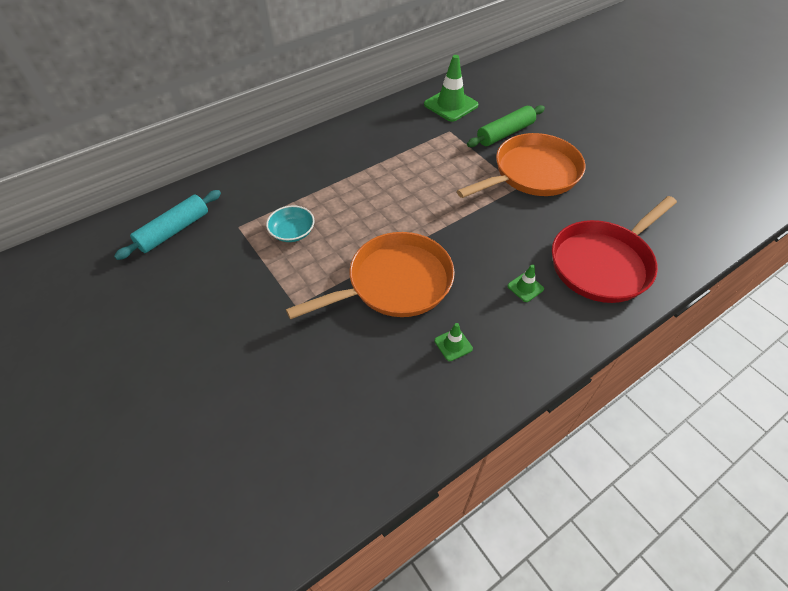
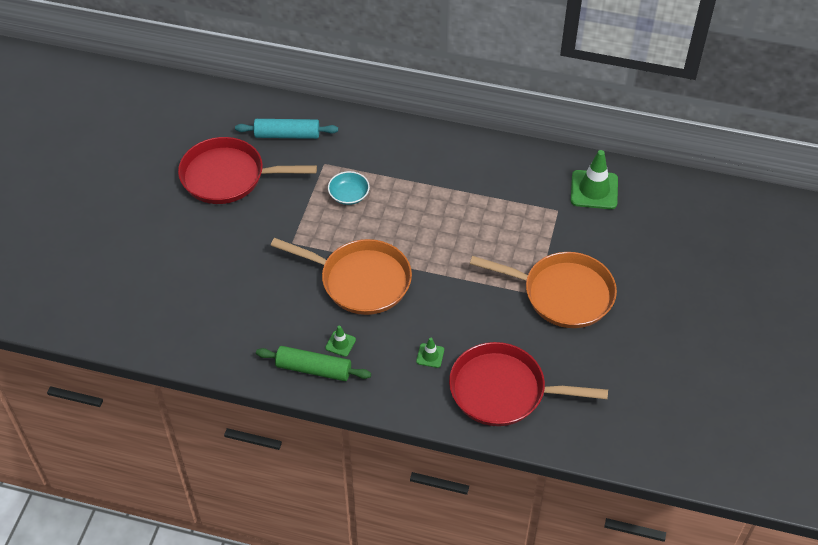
camera: 50 degrees right, 0 degrees up
(158, 304) = (228, 176): none -> red pan
(505, 133) = (596, 248): green rolling pin -> green rolling pin (313, 369)

